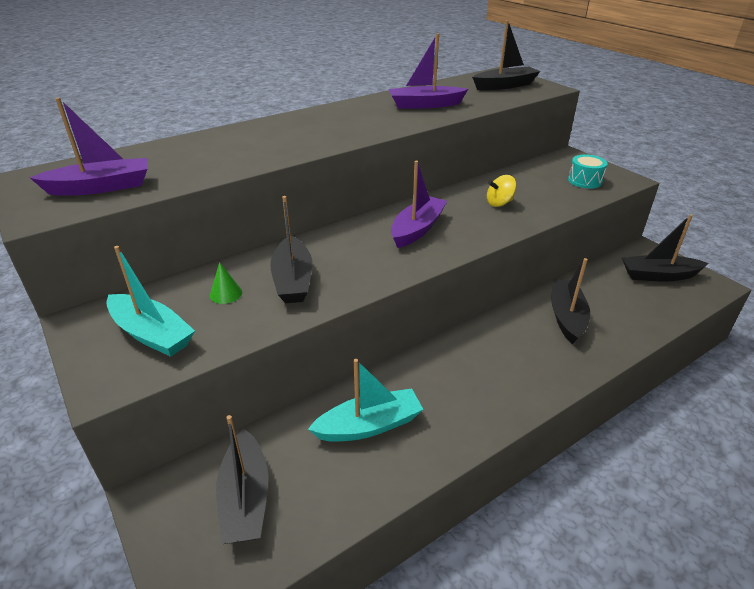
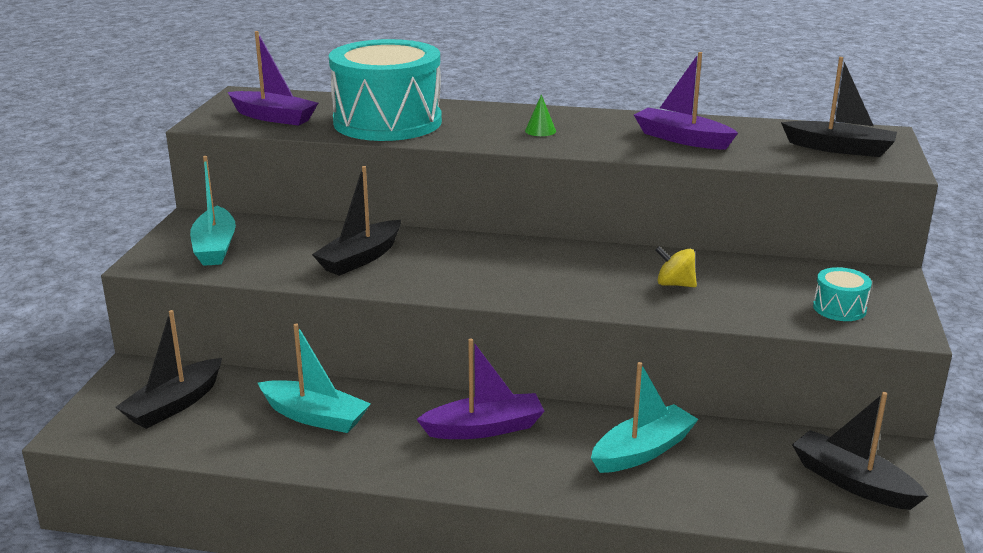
camera: 45 degrees right, 10 degrees down
(214, 157) = (387, 122): none -> turquoise drum
(226, 294) = (300, 245): green cone -> green cone (540, 131)
(417, 229) = (538, 269): purple boat -> purple boat (484, 428)
(566, 317) = (643, 451): black boat -> turquoise boat

